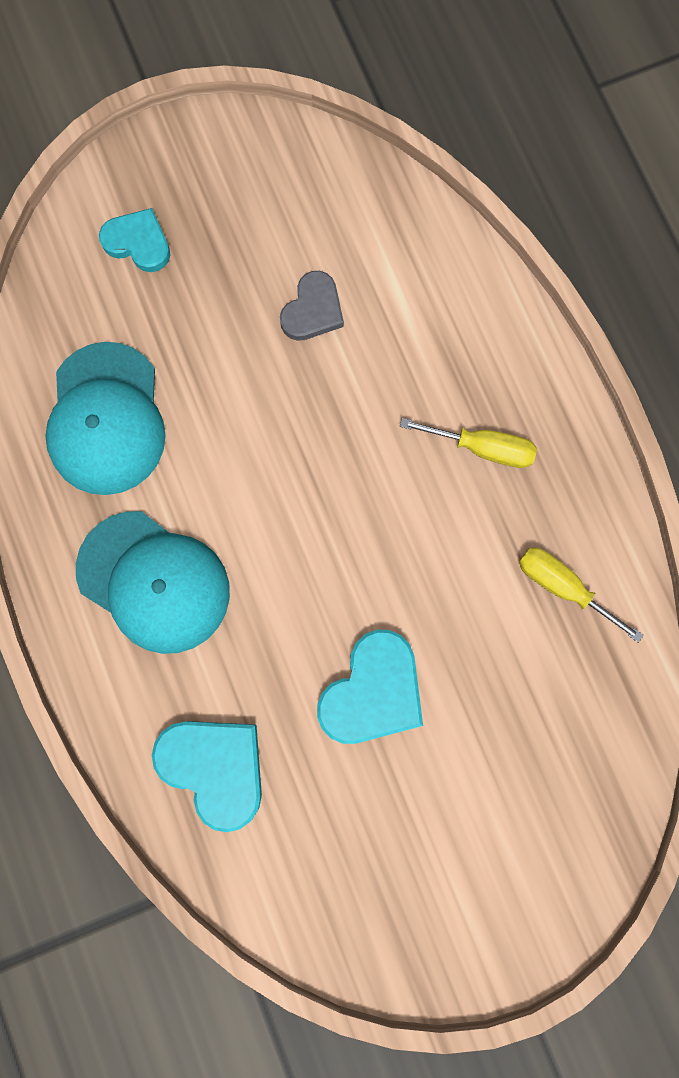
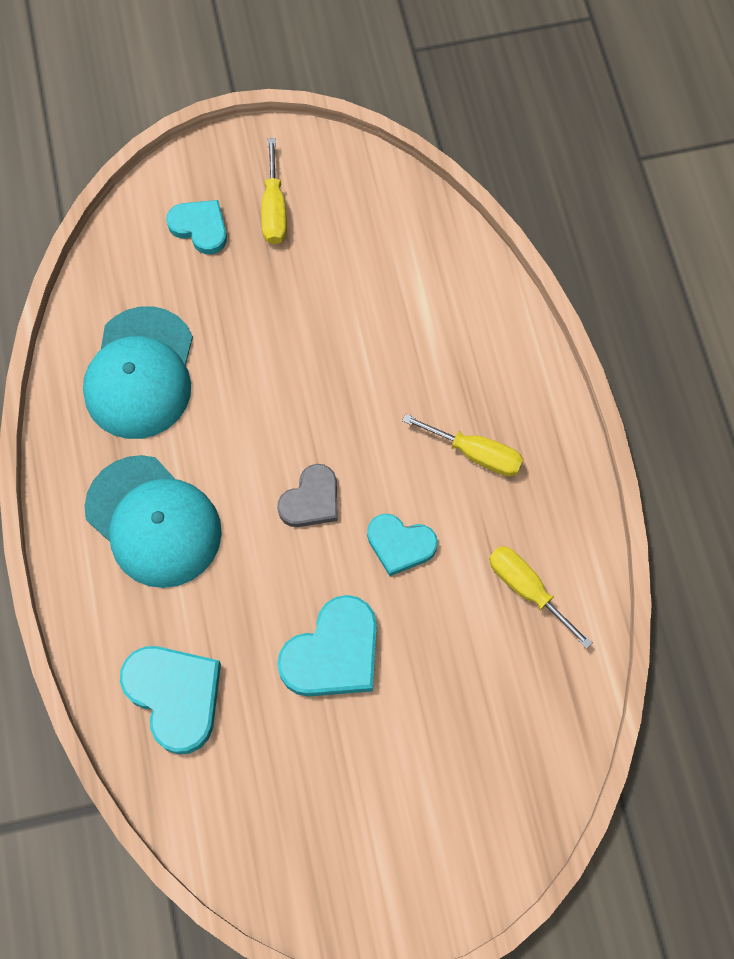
camera: 10 degrees right, 10 degrees down
(215, 208) = (274, 209): none -> yellow screwdriver
(313, 310) = (344, 309): grey heart -> grey heart (311, 500)
(421, 561) = (400, 544): none -> turquoise heart

